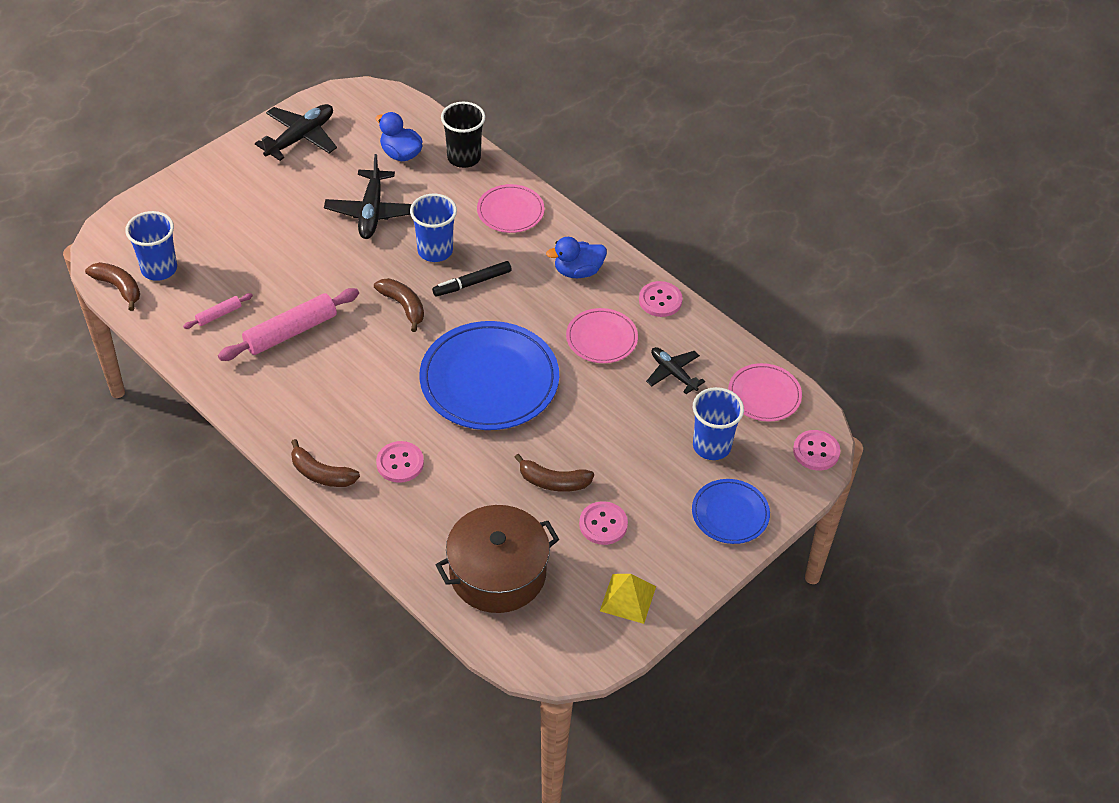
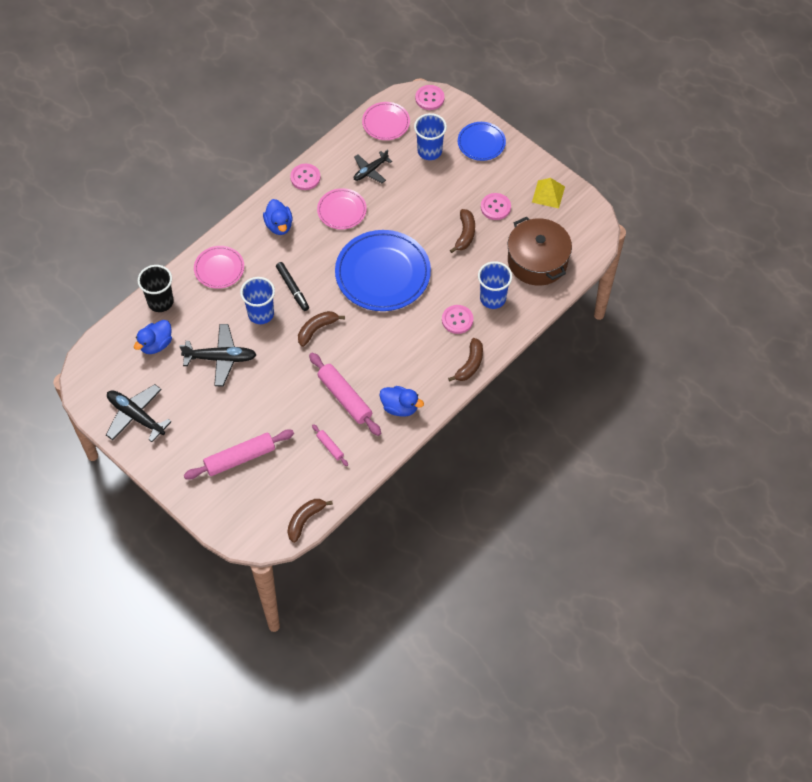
camera: 90 degrees left, 10 degrees up
(159, 269) = (284, 495): blue cup -> blue cup (493, 298)
(221, 228) = (240, 458): none -> pink rolling pin
(265, 390) = (400, 407): none -> blue duck

